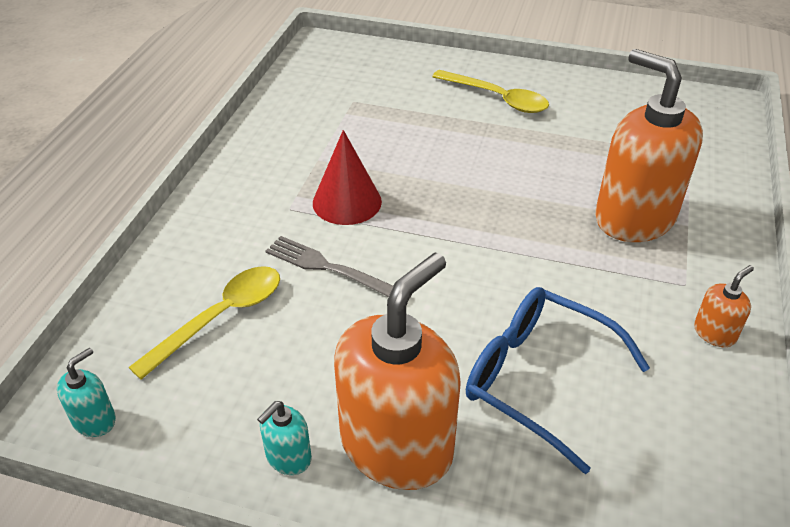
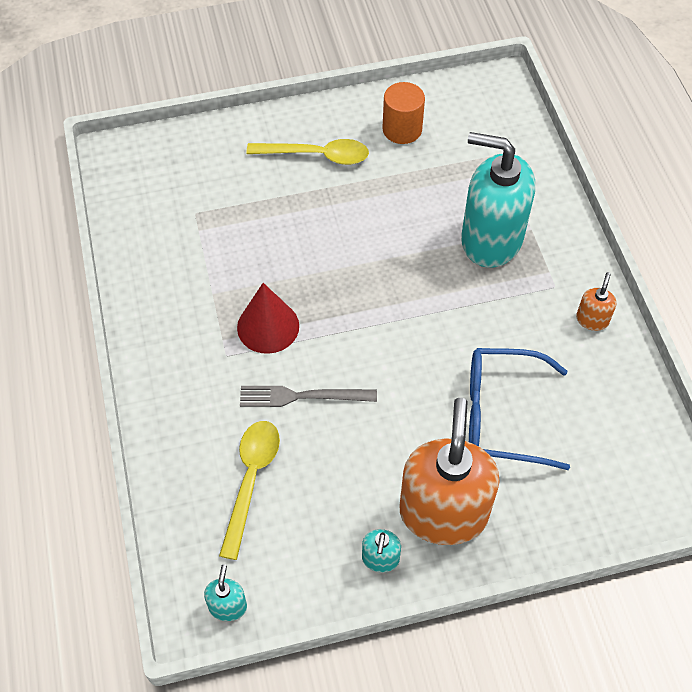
camera: 30 degrees left, 15 degrees up
(596, 106) = (402, 129): none -> orange cylinder
(634, 218) = (491, 239): orange soap dispenser -> turquoise soap dispenser

